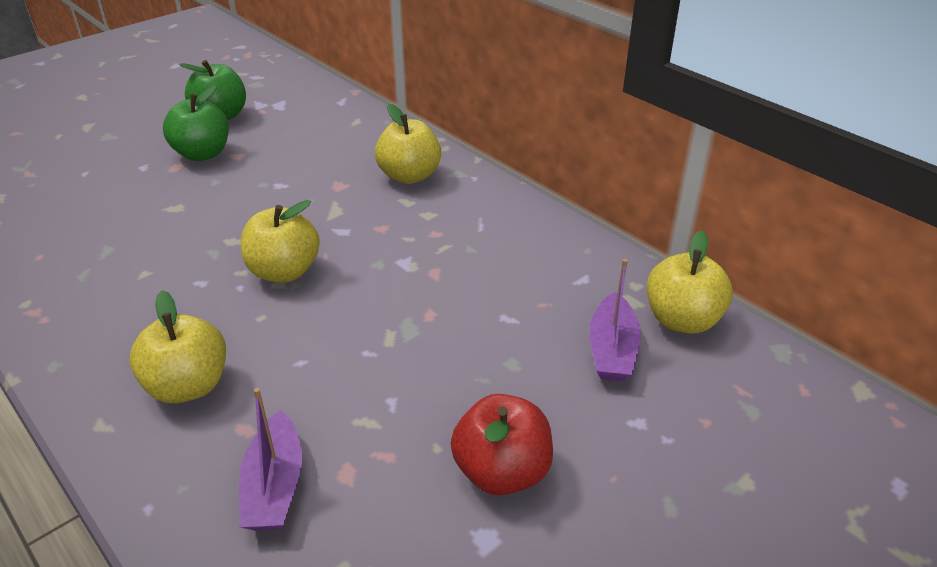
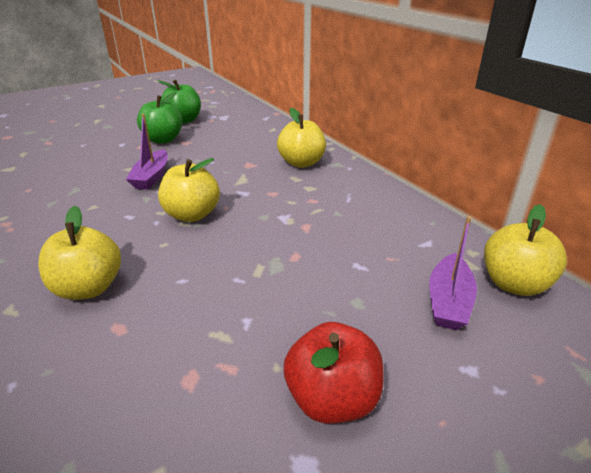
camera: 10 degrees right, 5 degrees down
(275, 485) = (124, 381): purple boat -> purple boat (151, 177)

